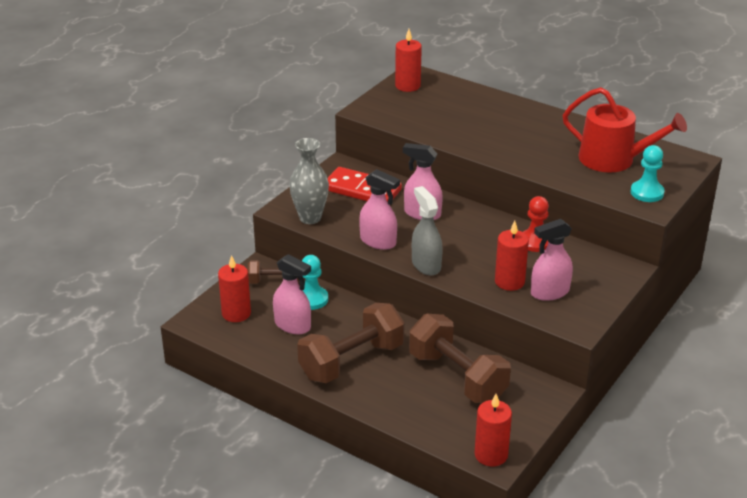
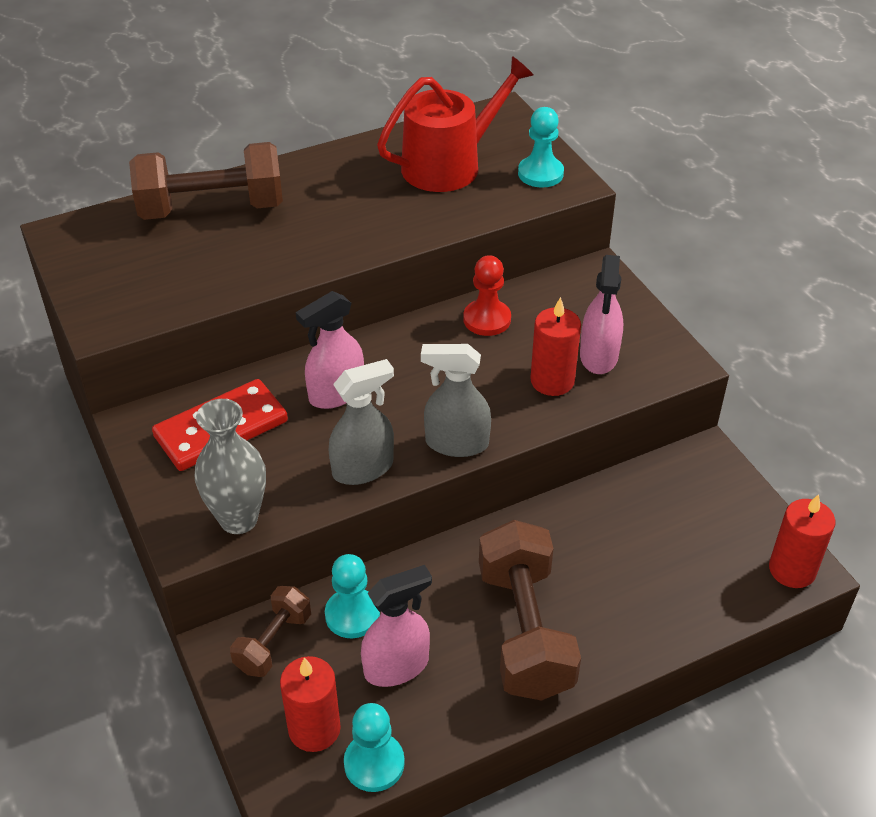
camera: 60 degrees left, 10 degrees up
(231, 339) = (374, 763): none -> turquoise pawn
(378, 242) = (363, 468): pink spray bottle -> grey spray bottle
(407, 86) = (86, 253): red candle -> none
(457, 377) = (627, 531): brown dumbbell -> brown dumbbell (212, 209)

